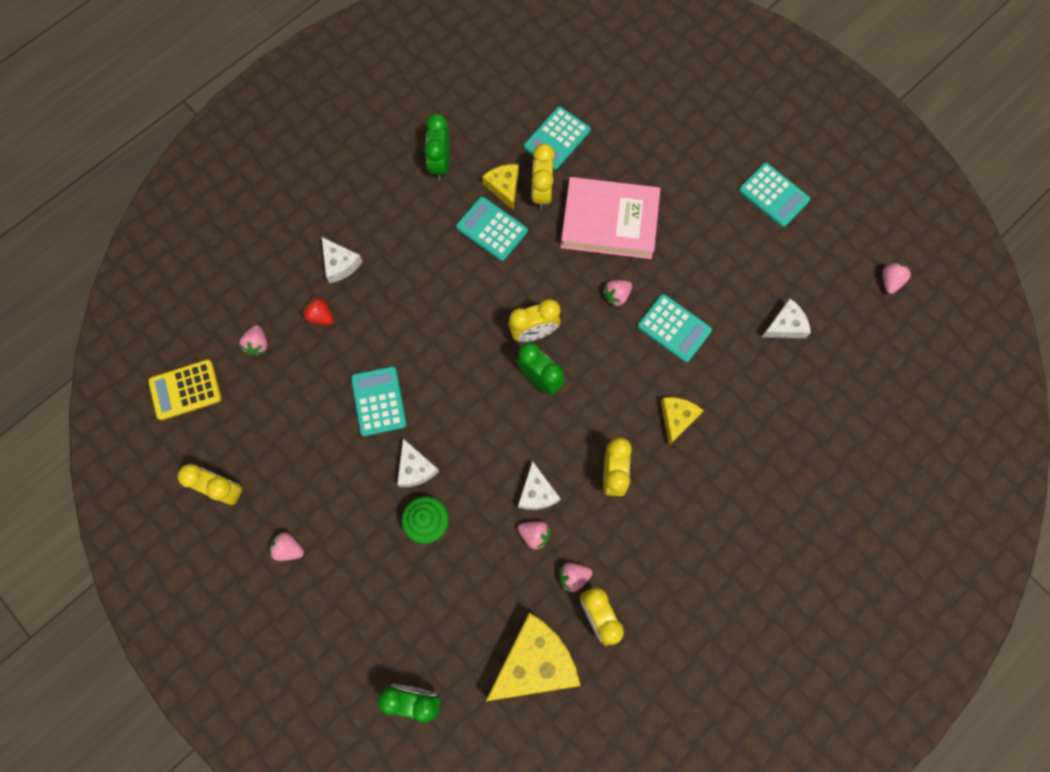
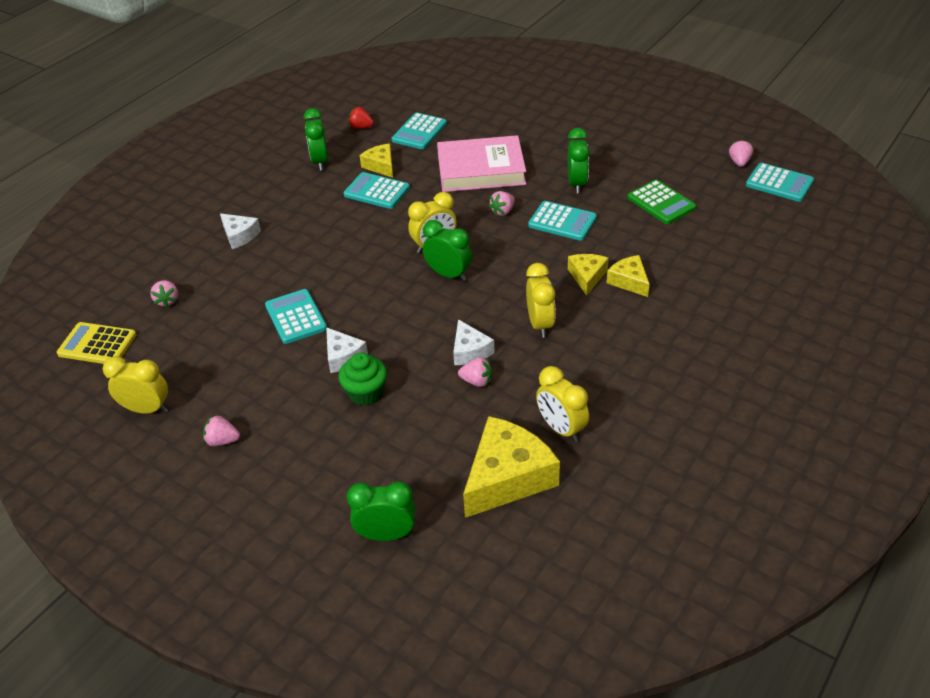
camera: 10 degrees left, 30 degrees down
(185, 390) = (97, 344): yellow calculator -> yellow calculator turned 45 degrees clockwise
(320, 316) = (227, 271): red strawberry -> red strawberry (361, 127)
(542, 192) = (415, 163): yellow clock -> none
(573, 576) = (526, 404): pink strawberry -> none
(705, 271) = (576, 184): none -> green clock
(717, 436) = (629, 281): none -> yellow cheese
(773, 195) = (617, 132): turquoise calculator -> turquoise calculator (779, 183)
(785, 325) = (661, 203): white cheese -> green calculator

